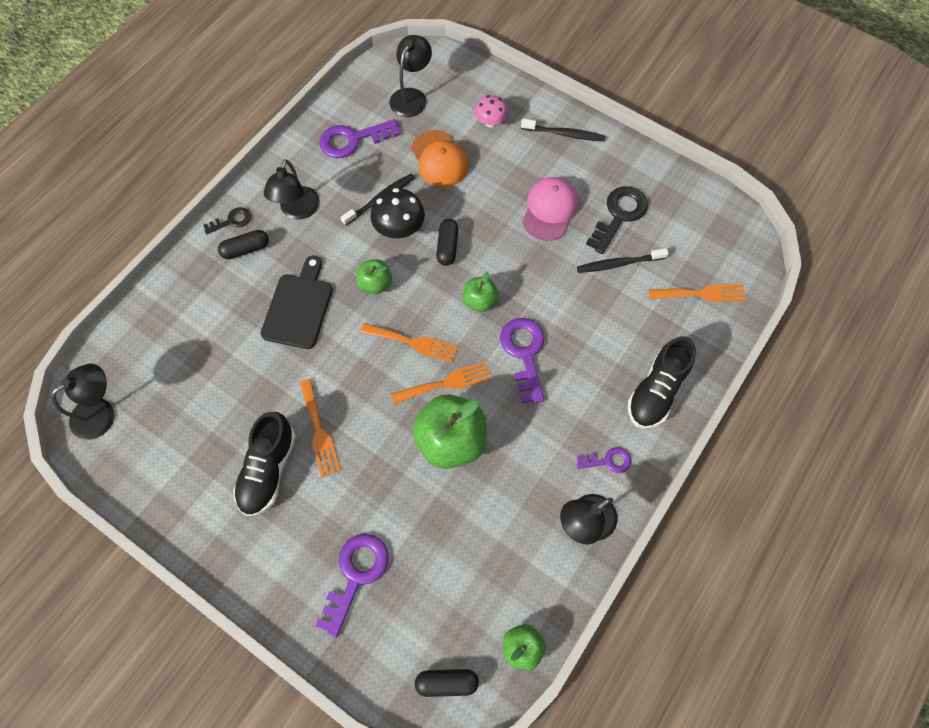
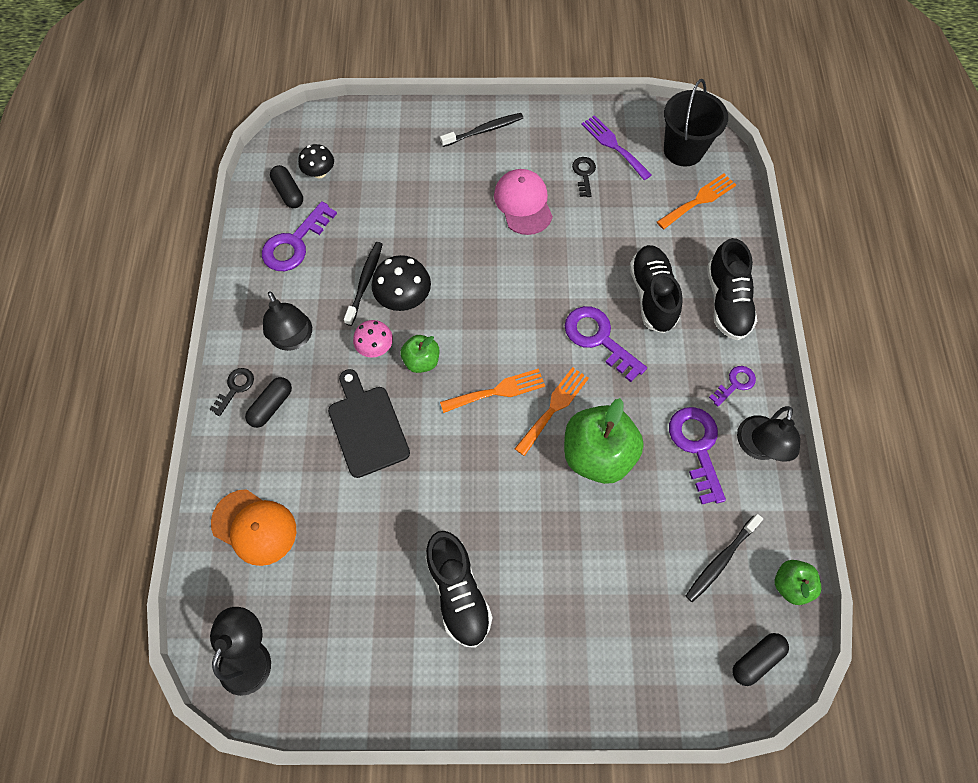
camera: 35 degrees left, 0 degrees up
(319, 432) = (477, 526): orange fork -> none
(356, 575) = (610, 627): purple key -> purple key (697, 447)
(411, 96) = (319, 172): black lamp -> black mushroom
(439, 159) = (391, 214): orange cap -> orange cap (254, 527)
(447, 247) = (460, 288): black capsule -> black capsule (288, 192)
(480, 301) = (526, 318): green apple -> none
(490, 122) = (411, 156): pink mushroom -> pink mushroom (375, 347)
(596, 346) = (652, 295): none -> black shoe
(619, 215) = (584, 174): black key -> black key, size x0.56
(619, 264) = (616, 215): black toothbrush -> black toothbrush (721, 560)
(664, 206) = (613, 145): none -> purple fork
(722, 244) = (683, 150): none -> black bucket

